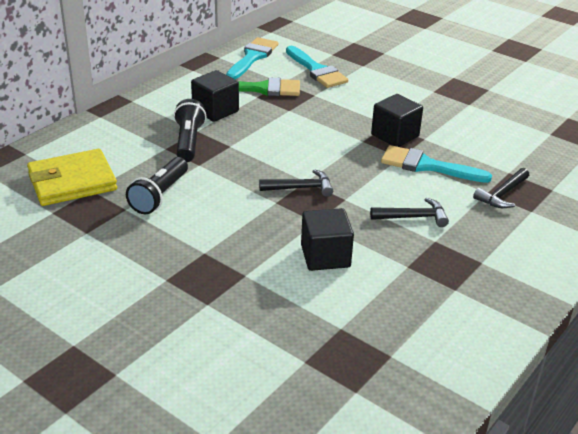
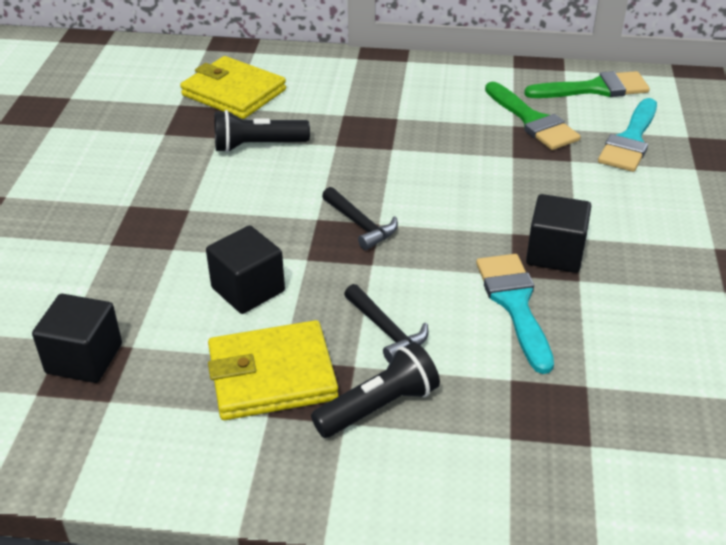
camera: 60 degrees right, 5 degrees up
(188, 142) = (370, 122): black flashlight -> black flashlight (379, 406)
(215, 111) = (449, 112): black cube -> black cube (84, 358)
(252, 57) = (594, 89): turquoise brush -> green brush
(420, 275) = (272, 375): none -> yellow wallet
(502, 194) = (520, 395): black hammer -> none

